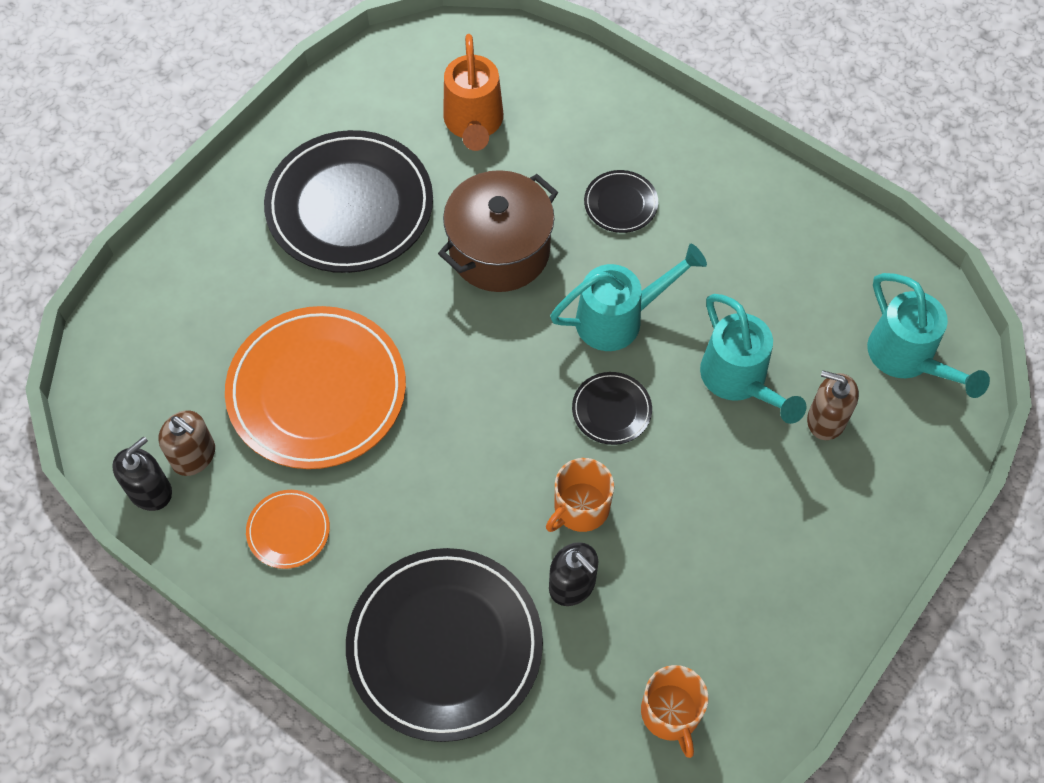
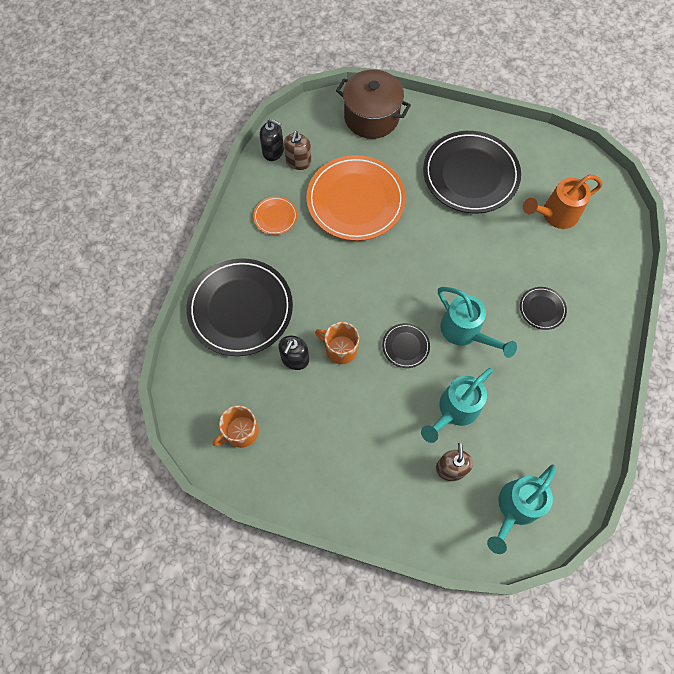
camera: 70 degrees right, 5 degrees up
(499, 250) = (479, 256): brown pot -> brown pot (371, 117)

